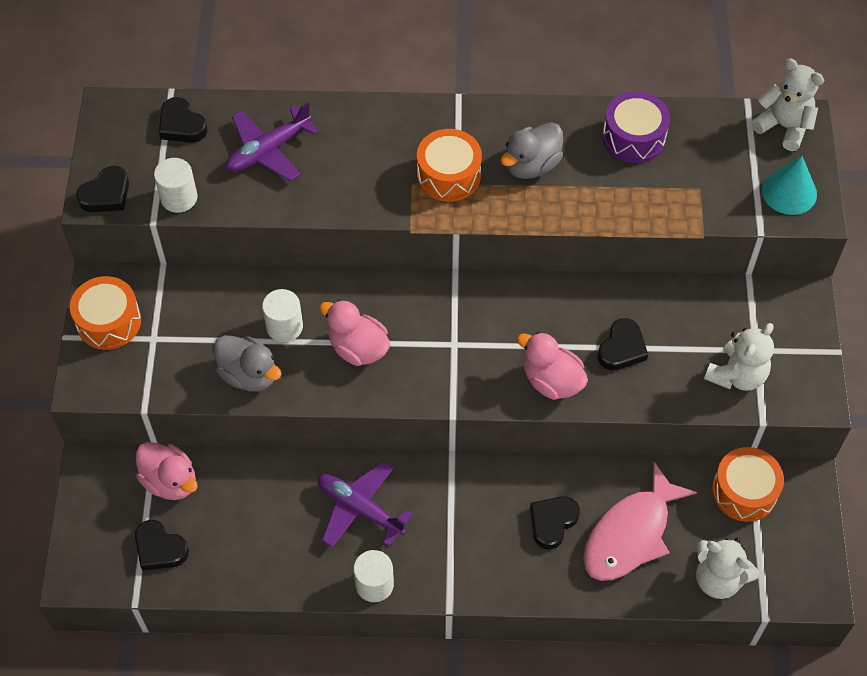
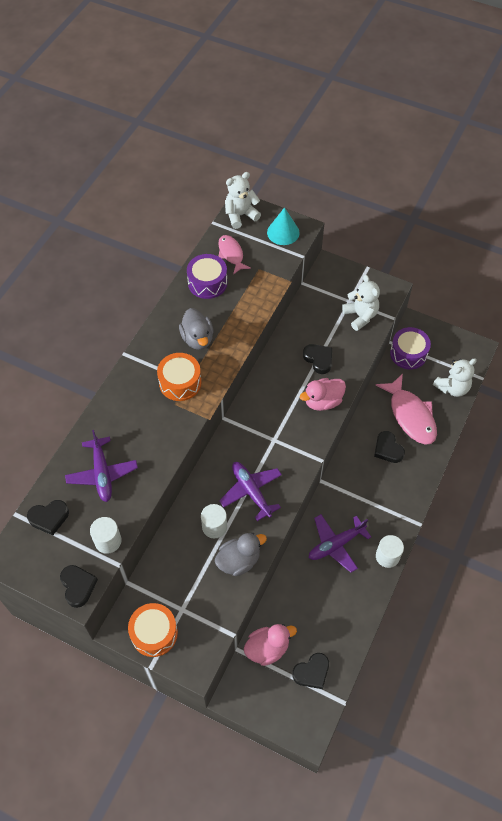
camera: 65 degrees left, 0 degrees up
(358, 348) = (251, 491): pink duck -> purple plane
(704, 144) = (231, 254): none -> pink fish
(744, 491) = (408, 353): orange drum -> purple drum

